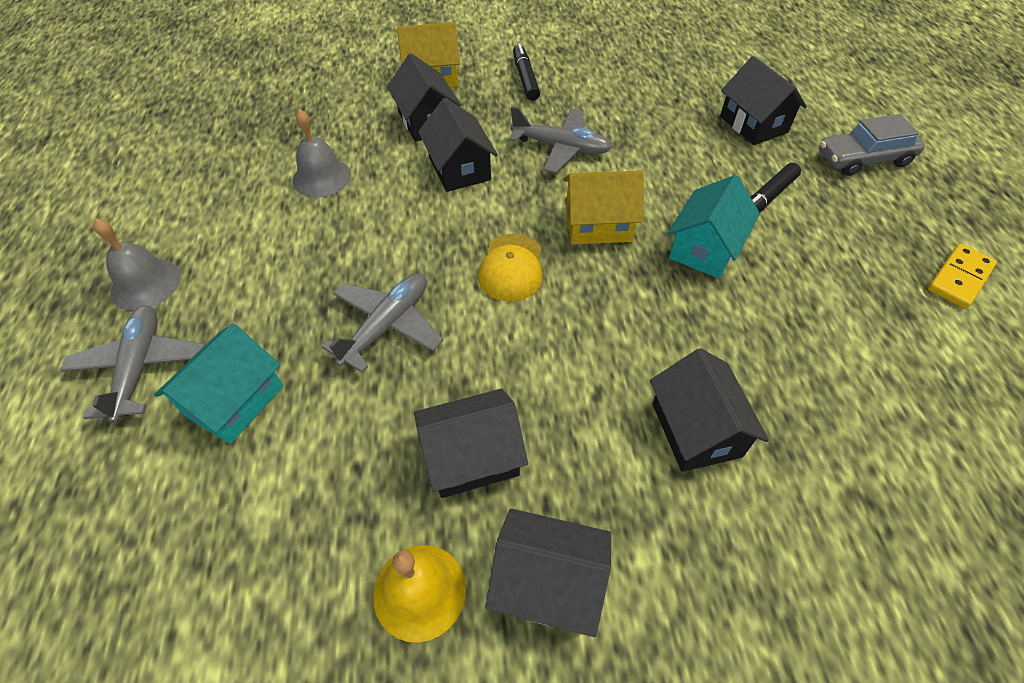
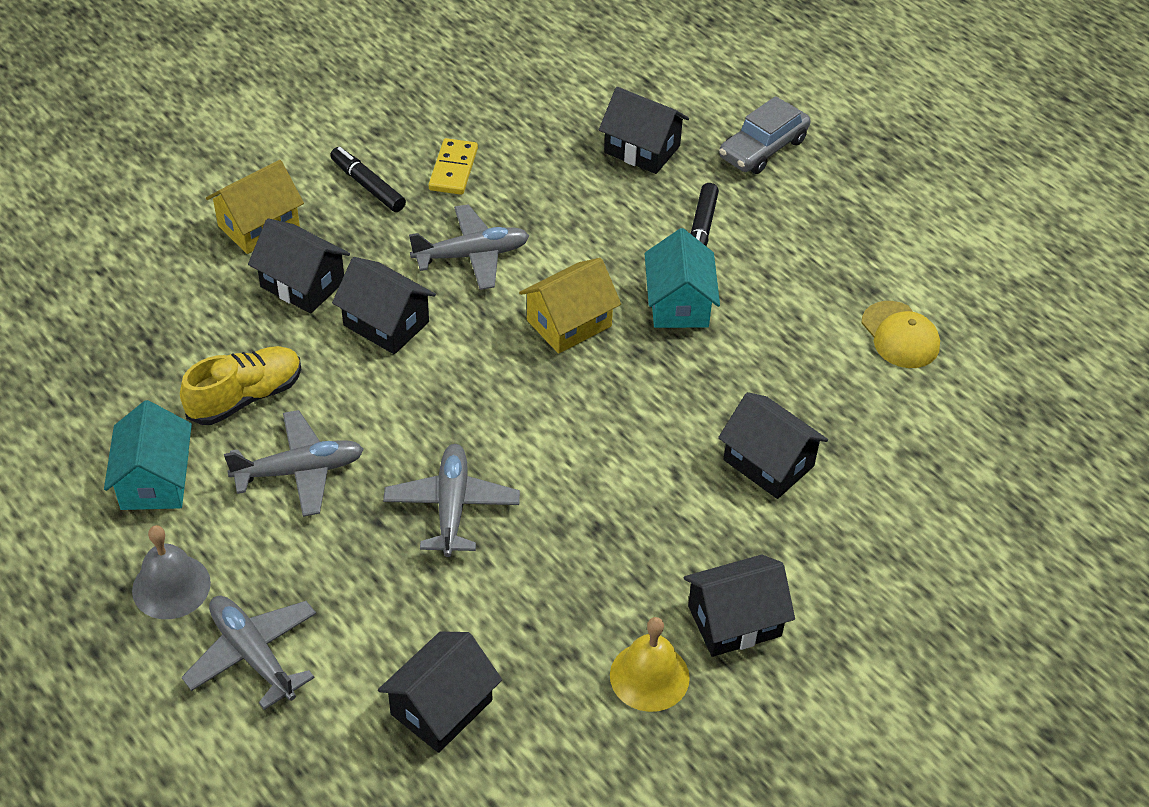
camera: 35 degrees left, 5 degrees down
(234, 401) = (373, 634): turquoise house -> turquoise house (155, 480)
(306, 244) = (299, 471): none -> grey plane
(322, 177) = (246, 397): grey bell -> yellow shoe
(472, 456) = (613, 570): black house -> black house (441, 707)
(511, 268) = (521, 401): yellow cap -> yellow cap (900, 335)
(959, 278) = (896, 239): yellow domino -> yellow domino (453, 169)

